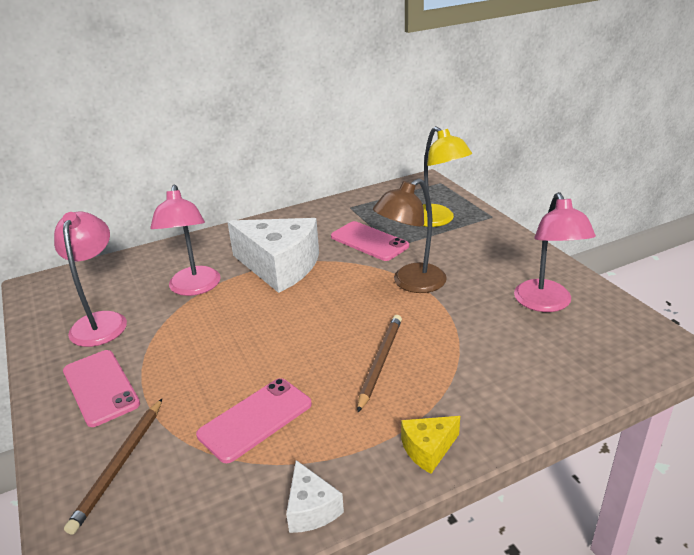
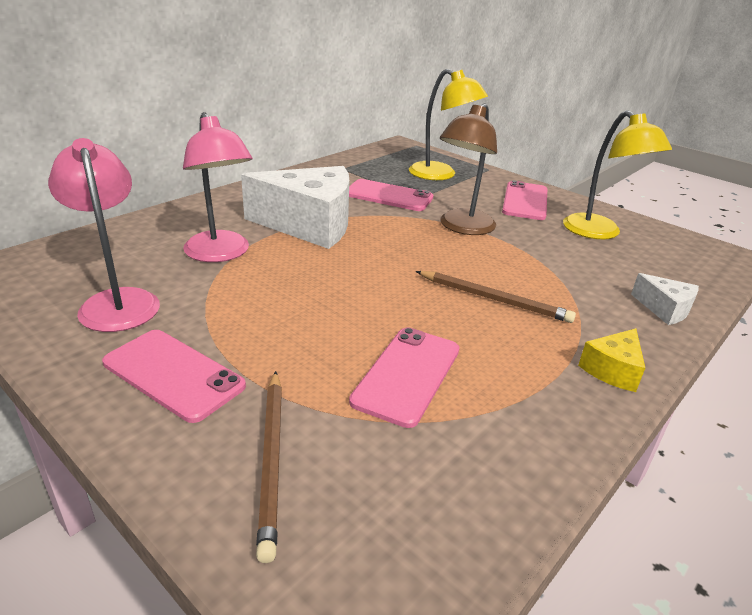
camera: 25 degrees left, 0 degrees up
(311, 509) = (549, 454): white cheese -> white cheese (665, 309)
(380, 362) = (494, 299): brown pencil -> brown pencil turned 120 degrees clockwise
(498, 258) = (525, 201): none -> pink phone
(546, 304) = (599, 233): pink lamp -> yellow lamp

